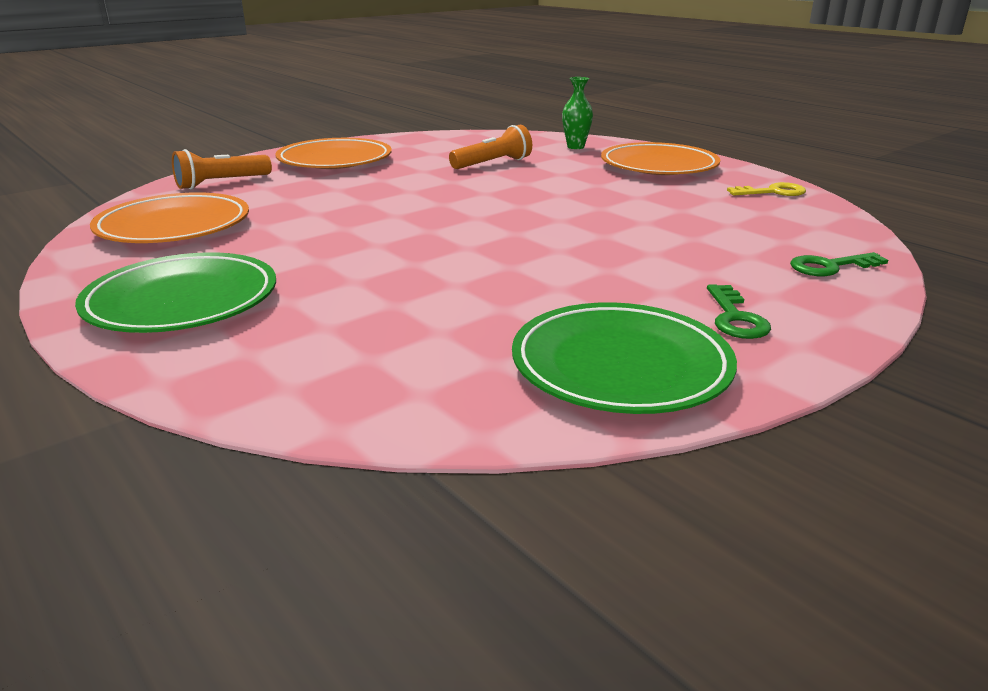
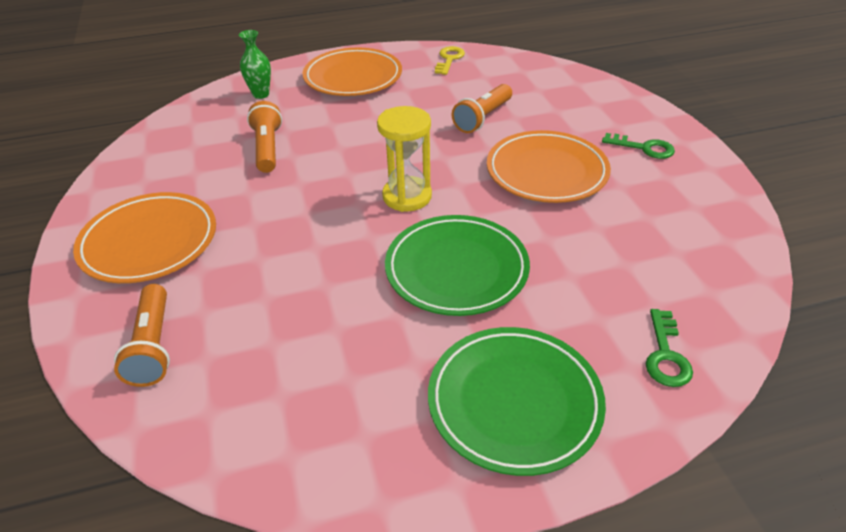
camera: 65 degrees left, 15 degrees up
(174, 226) = (291, 399): orange plate -> orange plate (546, 172)
(471, 217) = (407, 196): none -> yellow hourglass
(620, 366) = (693, 206): green plate -> green plate (456, 269)
(666, 224) = (483, 118): none -> orange flashlight
(830, 266) = (586, 92): green key -> green key (665, 354)

